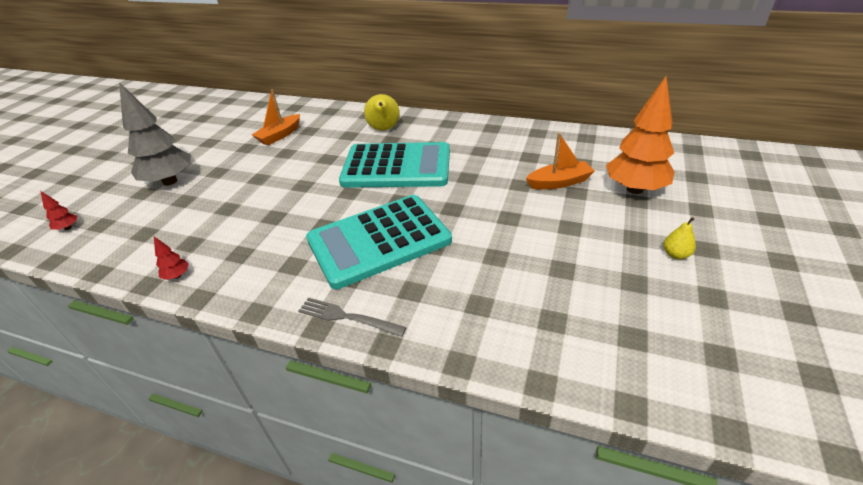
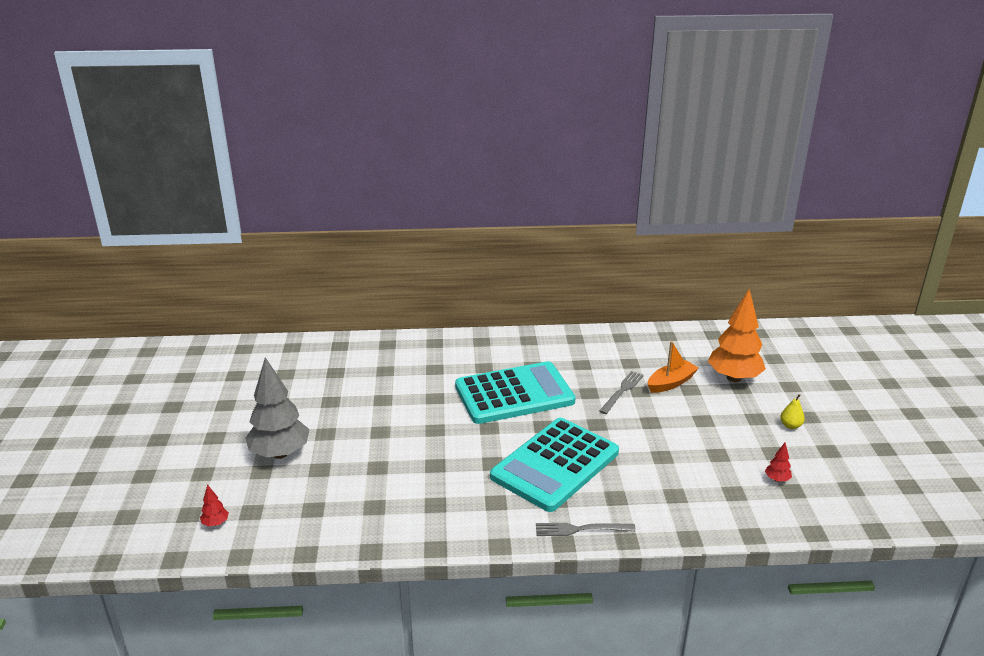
camera: 25 degrees left, 10 degrees down
(177, 276) = (394, 536): red tree -> red tree (777, 479)
(280, 135) = (356, 381): orange boat -> none
(384, 129) = (467, 356): yellow pear -> none
(501, 182) = (622, 391): none -> grey fork

